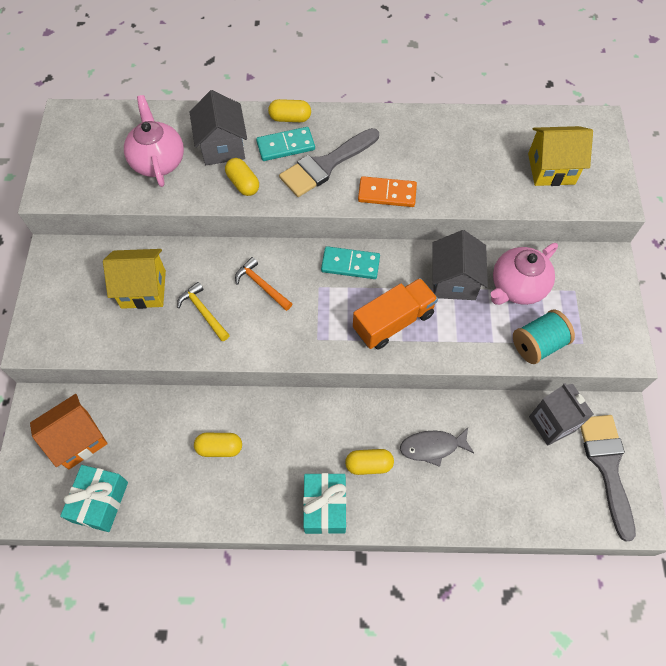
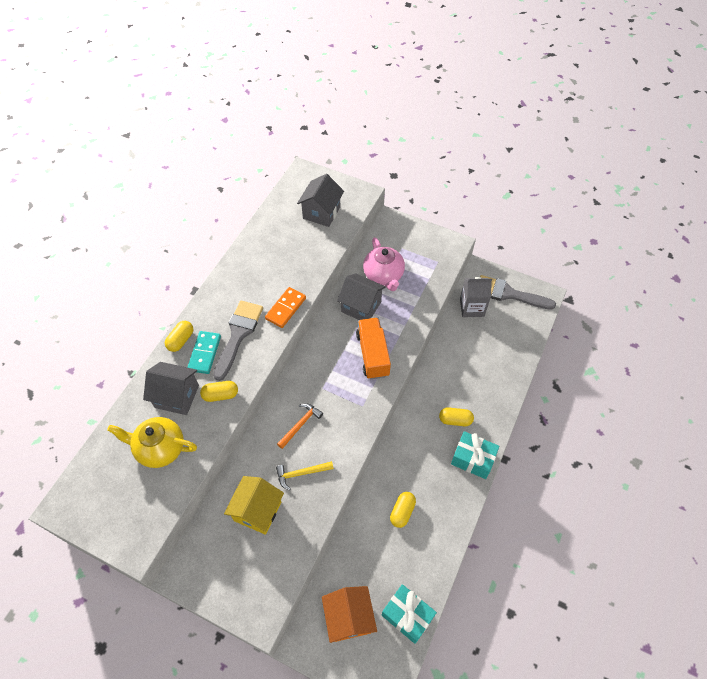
camera: 65 degrees left, 5 degrees down
(158, 161) = (160, 448): pink teapot -> yellow teapot
(261, 285) = (300, 424): orange hammer -> orange hammer turned 150 degrees clockwise
(325, 165) = (238, 335): grey brush -> grey brush turned 150 degrees counterclockwise
(350, 264) = (315, 361): turquoise domino -> none
(369, 465) = (455, 420): yellow capsule -> yellow capsule turned 75 degrees clockwise
(432, 447) = (459, 378): grey fish -> none
(538, 344) = (428, 284): turquoise spool -> none
(551, 169) = (321, 212): yellow house -> grey house

